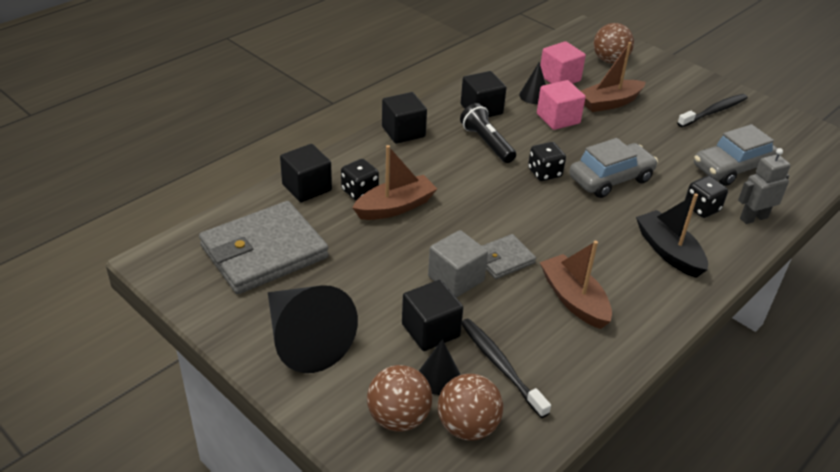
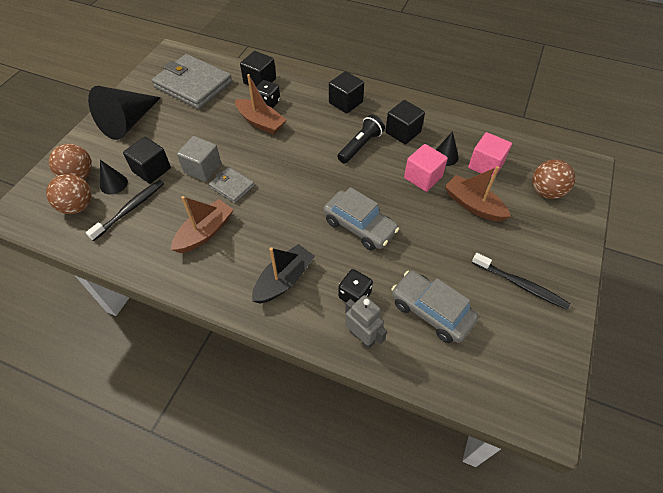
camera: 70 degrees right, 15 degrees up
(544, 173) = (343, 185): black dice -> none

